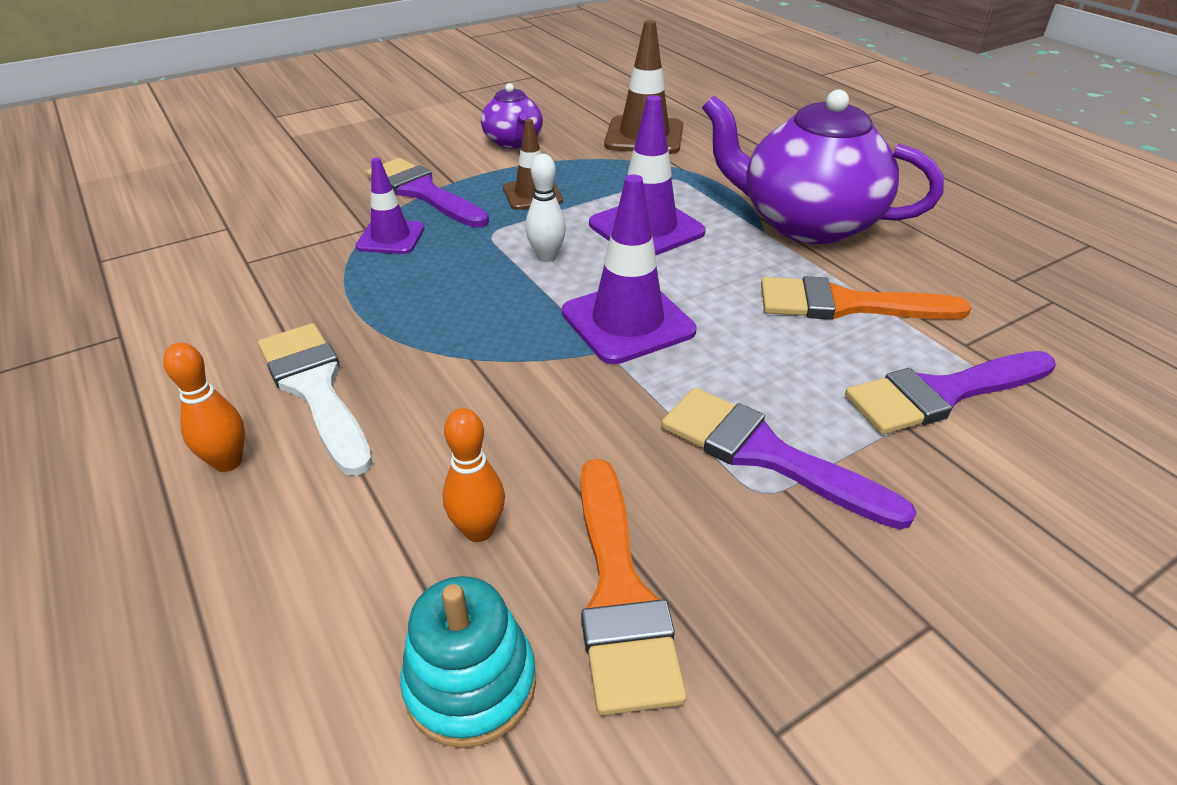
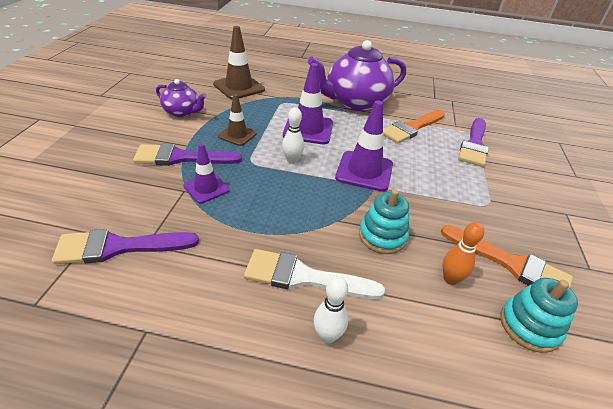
camera: 50 degrees left, 0 degrees up
(228, 462) = (327, 336): orange bowling pin -> white bowling pin
(490, 413) = (382, 236): none -> turquoise stacking toy
(766, 454) = (470, 192): purple brush -> purple brush (118, 247)

